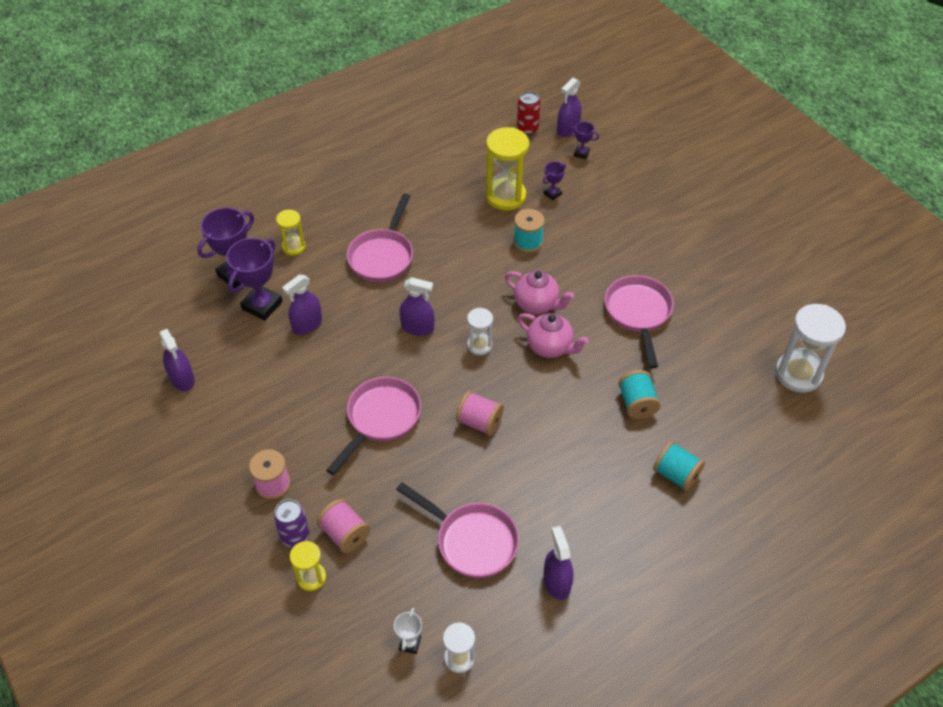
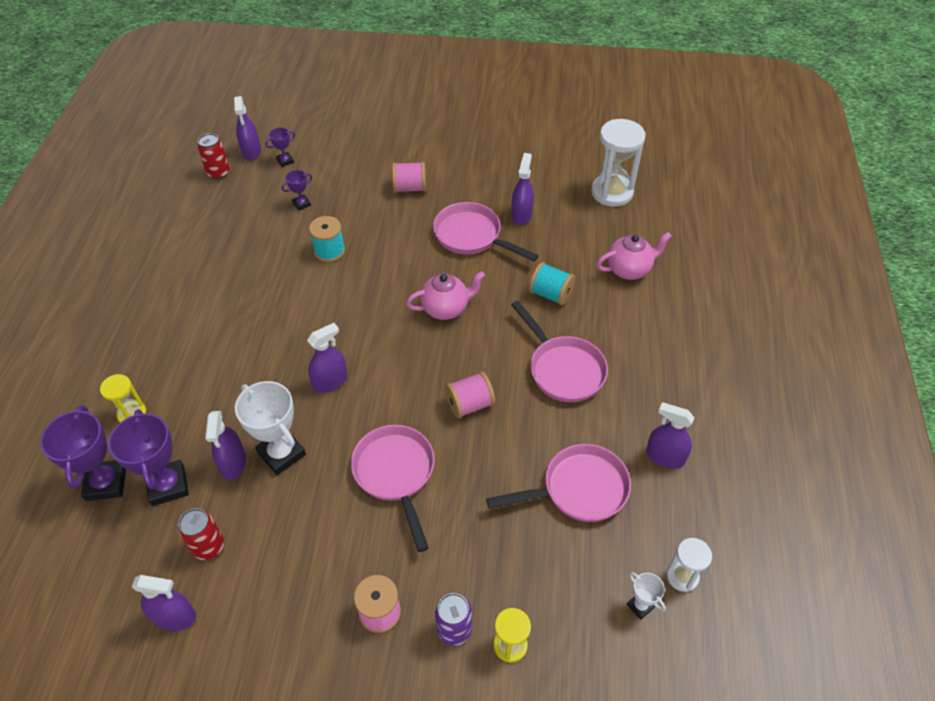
camera: 50 degrees left, 0 degrees up
(240, 359) = (209, 547): none -> red can
(337, 344) = (281, 454): none -> white trophy
(345, 534) = (488, 584): pink spool -> pink spool (410, 188)
(382, 256) = (226, 354): pink pan -> pink pan (563, 369)
(479, 345) = (395, 352): white hourglass -> none
(505, 196) = (267, 232): yellow hourglass -> none
(537, 304) = (396, 288): pink teapot -> pink teapot (629, 270)
(552, 193) = (301, 204): purple trophy -> purple trophy turned 60 degrees clockwise
(676, 474) = (633, 316): turquoise spool -> none
(698, 329) = (521, 215): none -> purple spray bottle

